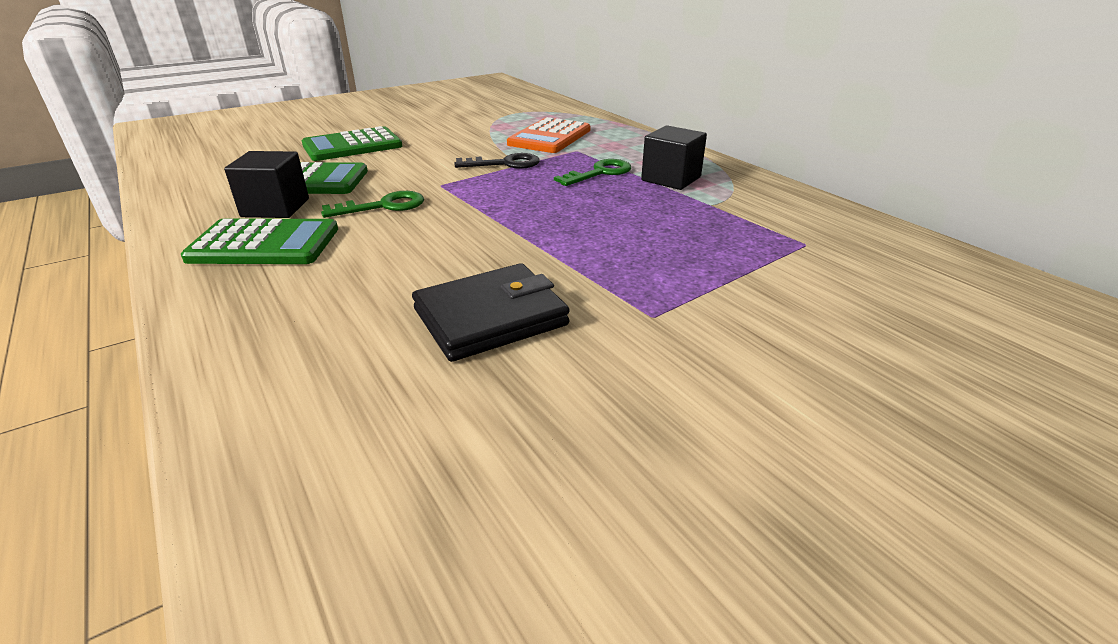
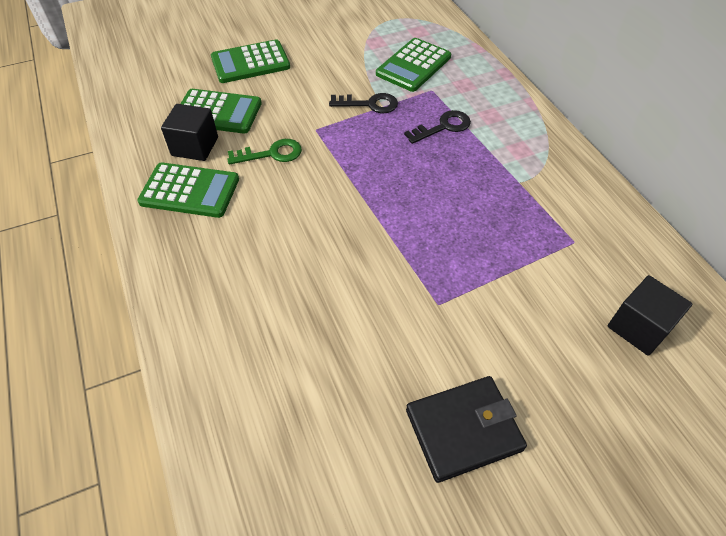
camera: 10 degrees right, 20 degrees up
(490, 317) = (333, 290): black wallet -> black wallet (463, 430)
(550, 137) = (413, 65): orange calculator -> green calculator
(600, 173) = (443, 127): green key -> black key
(671, 179) = (499, 142): black cube -> black cube (639, 327)

